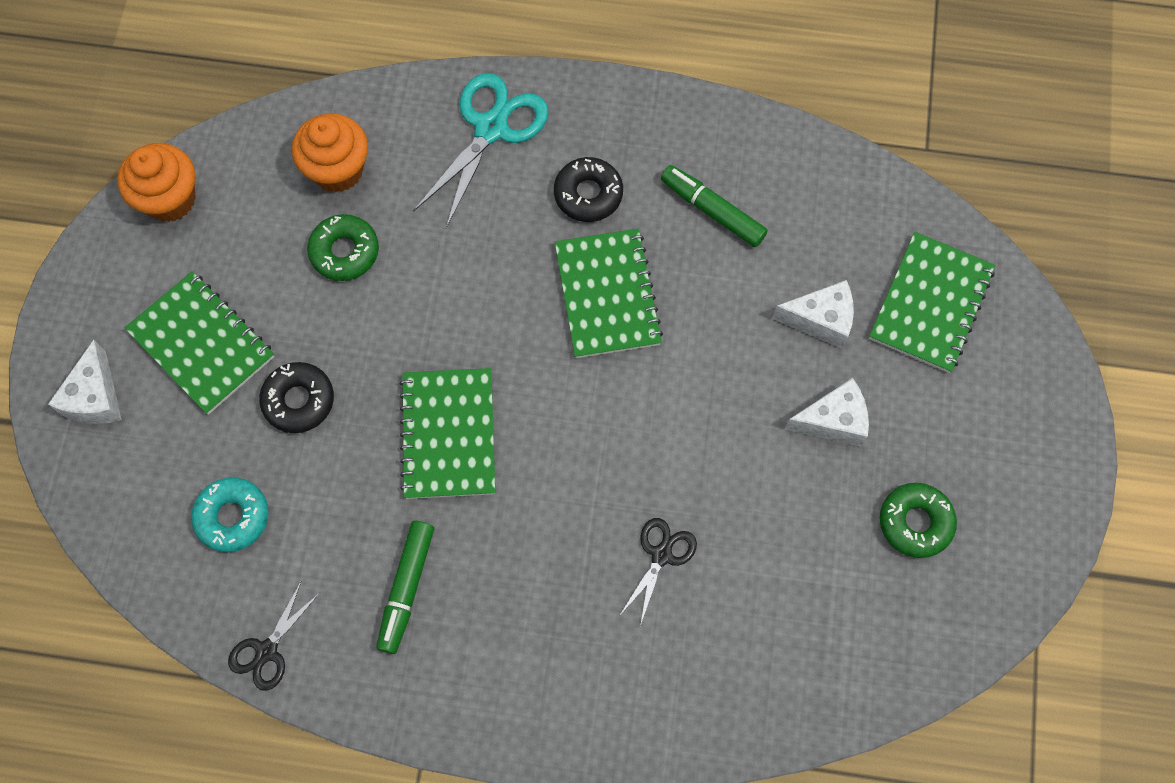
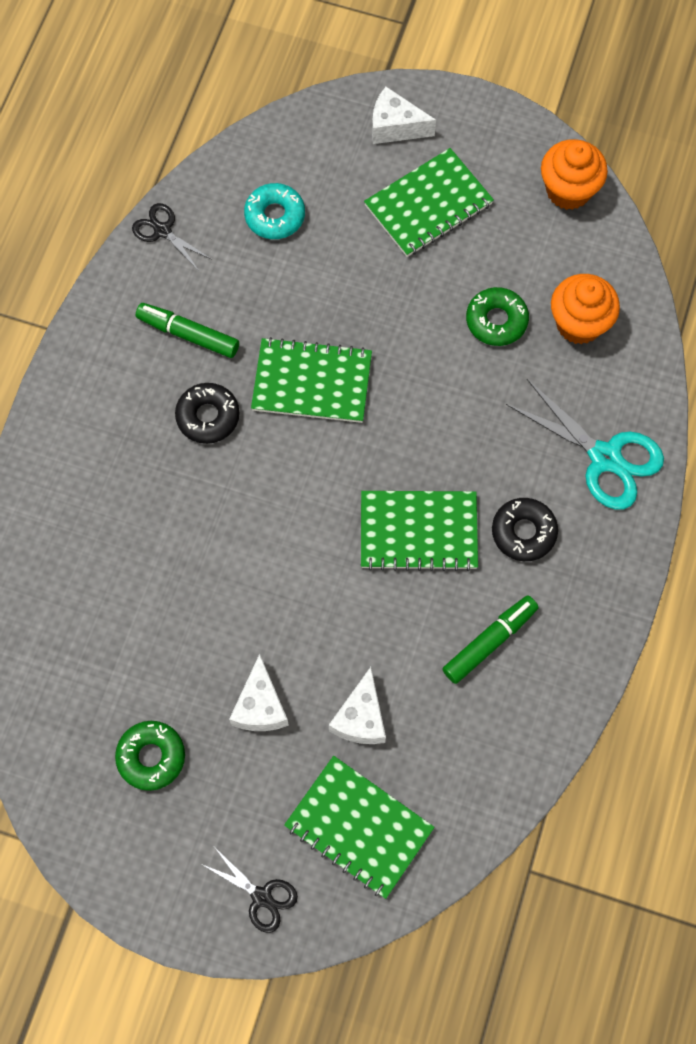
camera: 100 degrees right, 0 degrees up
(299, 400) = (364, 272): black donut -> black donut (208, 416)
(661, 555) = (171, 534): black scissors -> black scissors (262, 897)

